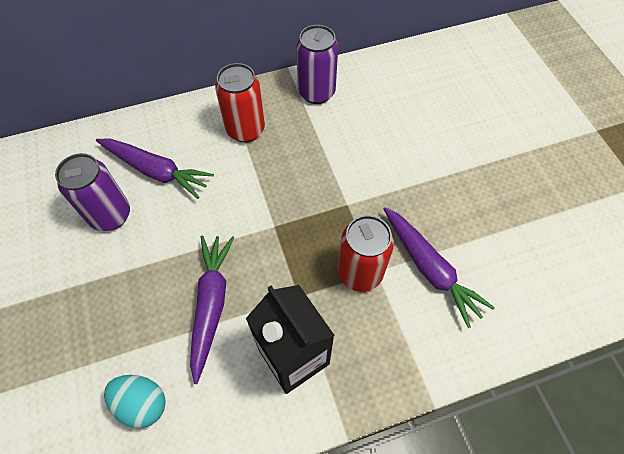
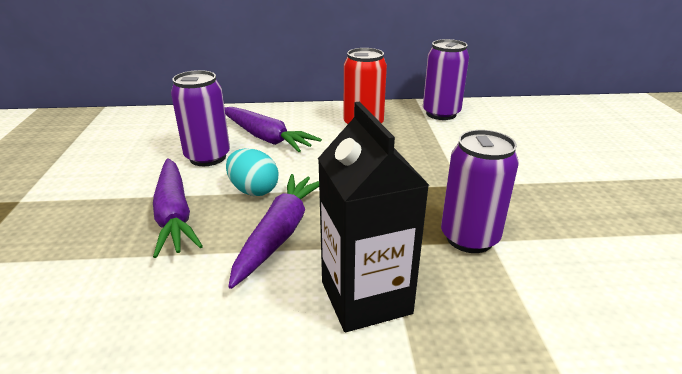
camera: 15 degrees right, 30 degrees down
(142, 403) = (156, 303): turquoise egg -> turquoise egg (253, 190)
(360, 273) = (469, 238): red can -> purple can
(430, 269) = (565, 250): purple carrot -> purple carrot (174, 215)

